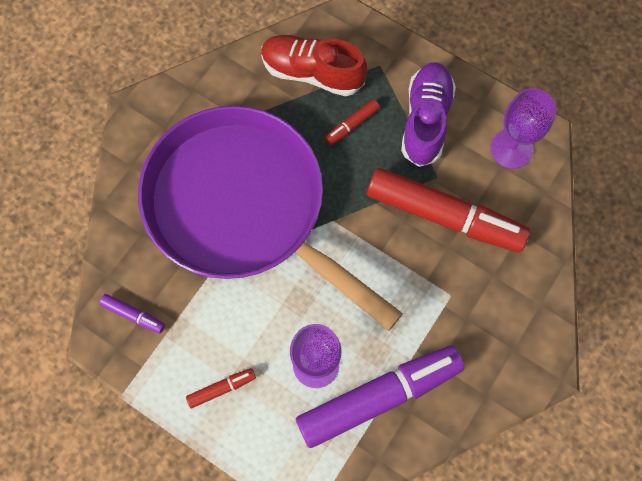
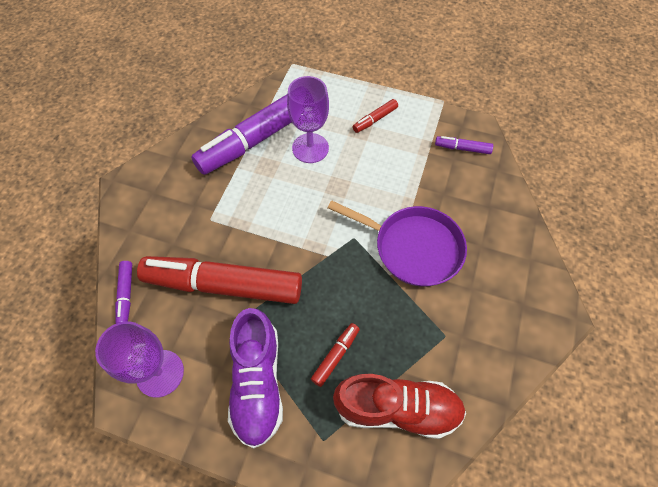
camera: 165 degrees right, 10 degrees down
(242, 207) = (413, 248): purple pan -> purple pan, size x0.52
(543, 230) = (126, 294): none -> purple marker

